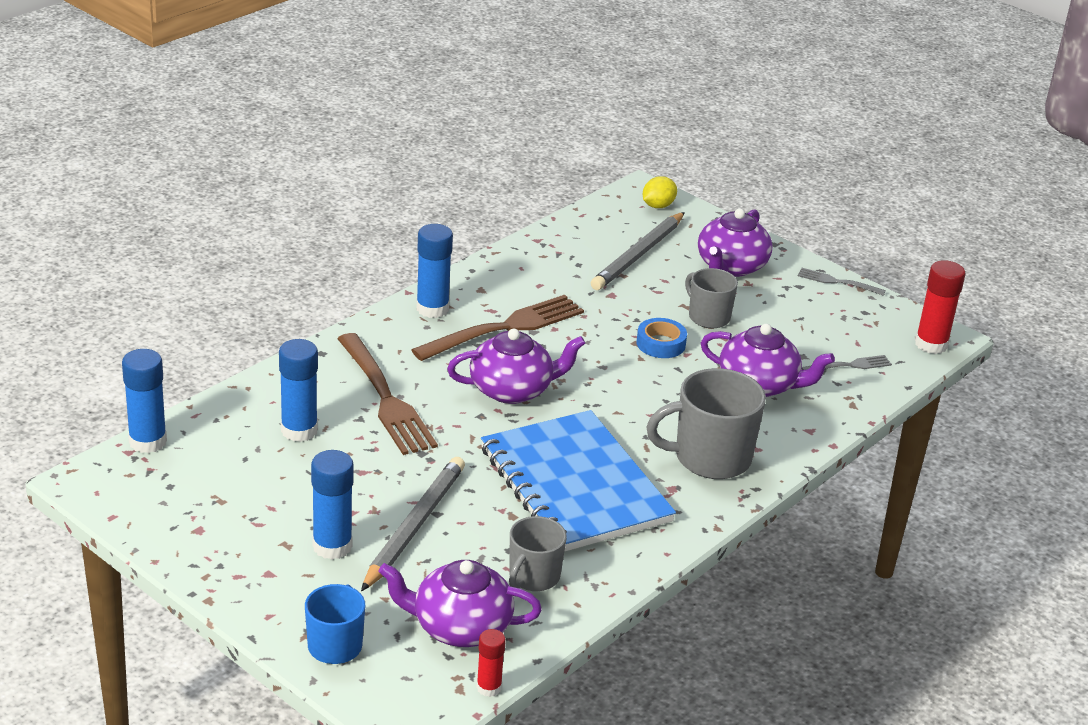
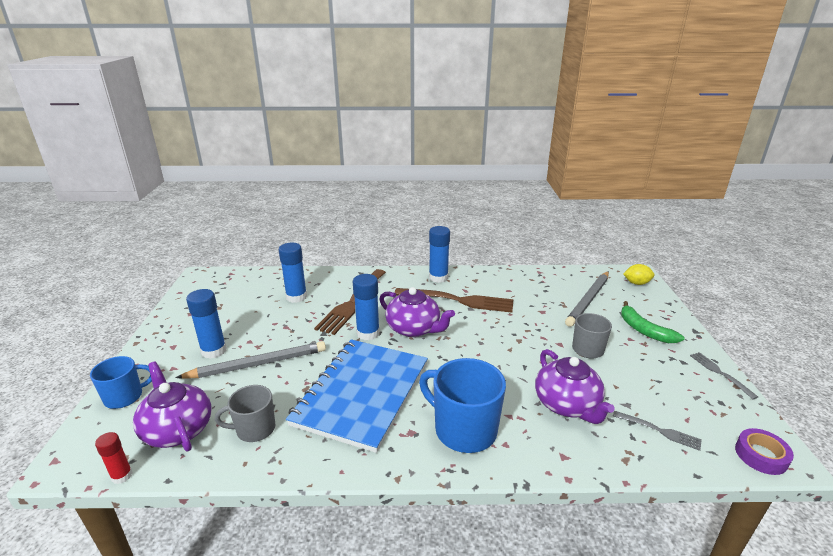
camera: 50 degrees right, 5 degrees down
(148, 441) = (243, 273): blue glue stick -> blue glue stick (368, 333)
(638, 255) = (588, 300): grey pencil -> grey pencil turned 45 degrees counterclockwise
(661, 344) = (534, 348): blue tape -> none
(710, 458) = (463, 429): grey mug -> blue mug
(731, 266) = (644, 330): purple teapot -> green banana
(931, 344) = (761, 455): red glue stick -> purple tape

